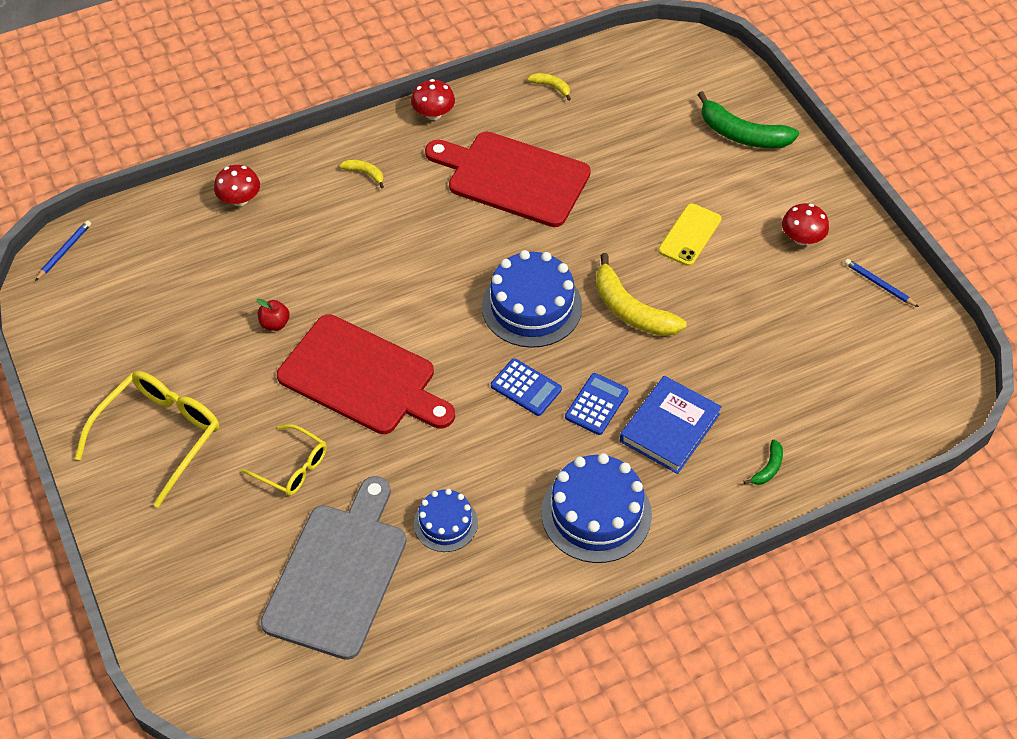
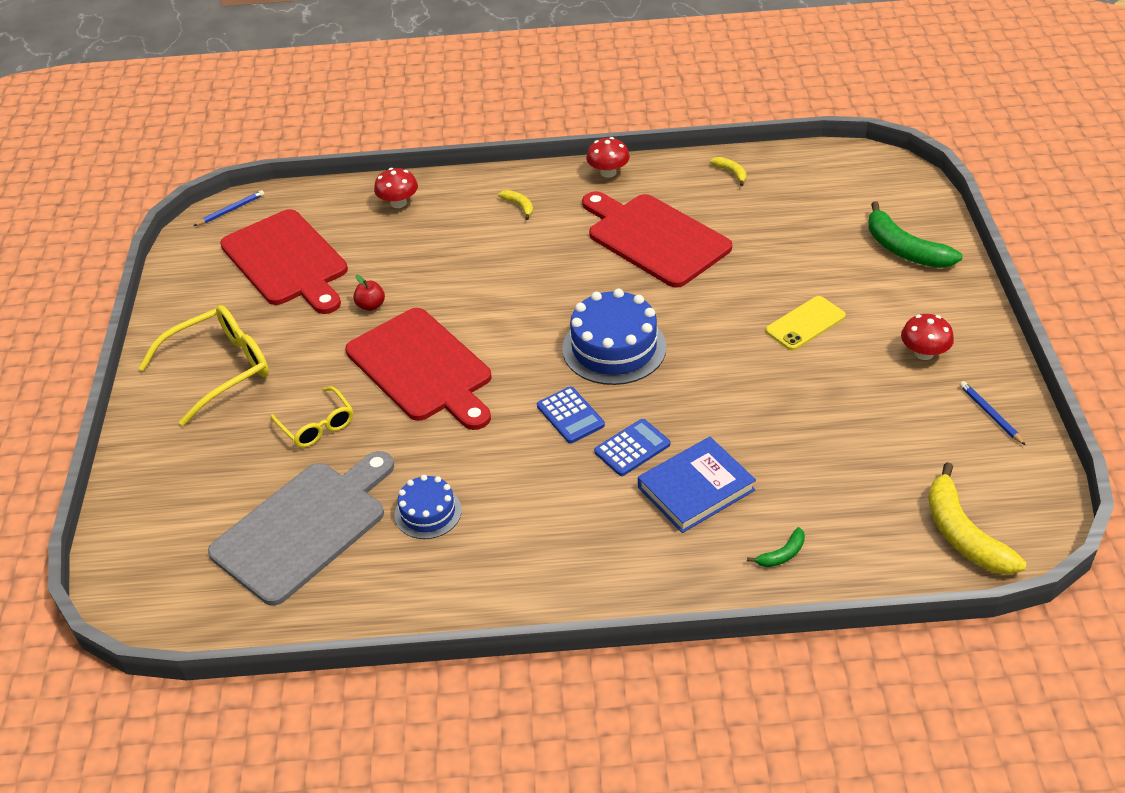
camera: 25 degrees right, 10 degrees down
(160, 295) = (287, 261): none -> red cutting board
(596, 513) = (579, 546): blue cake -> none
(631, 310) = (711, 374): yellow banana -> yellow banana (963, 534)

